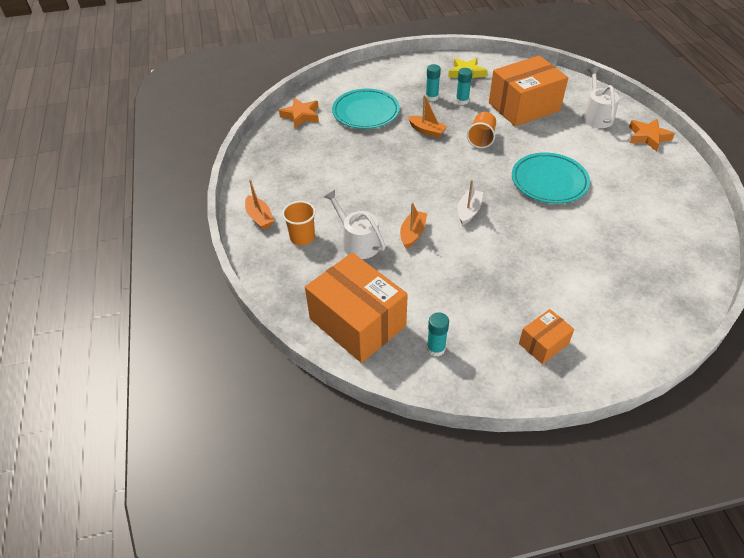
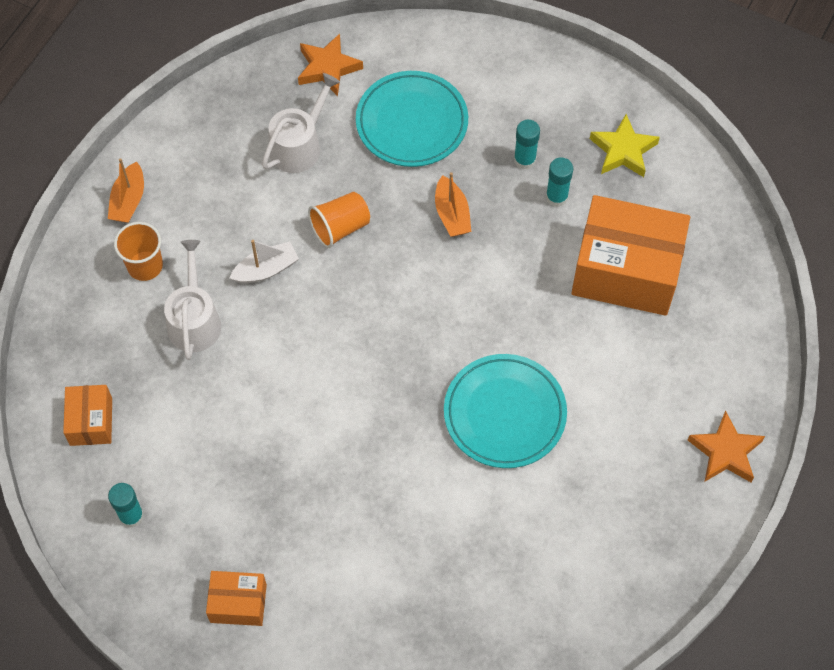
camera: 40 degrees right, 15 degrees up
(357, 322) = (91, 421): orange box -> orange box, size x0.49
(412, 233) = (263, 357): orange boat -> none
(468, 211) = (358, 378): white boat -> white boat (266, 269)
(481, 139) = (504, 281): orange cup -> orange cup (340, 227)
(596, 116) = (704, 363): white watering can -> white watering can (299, 145)

